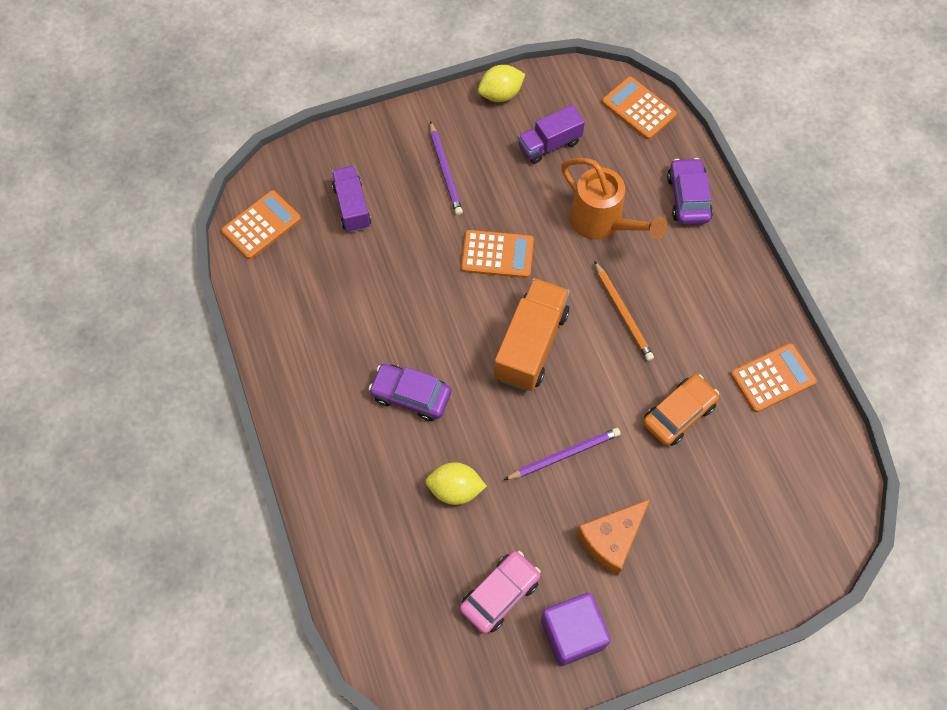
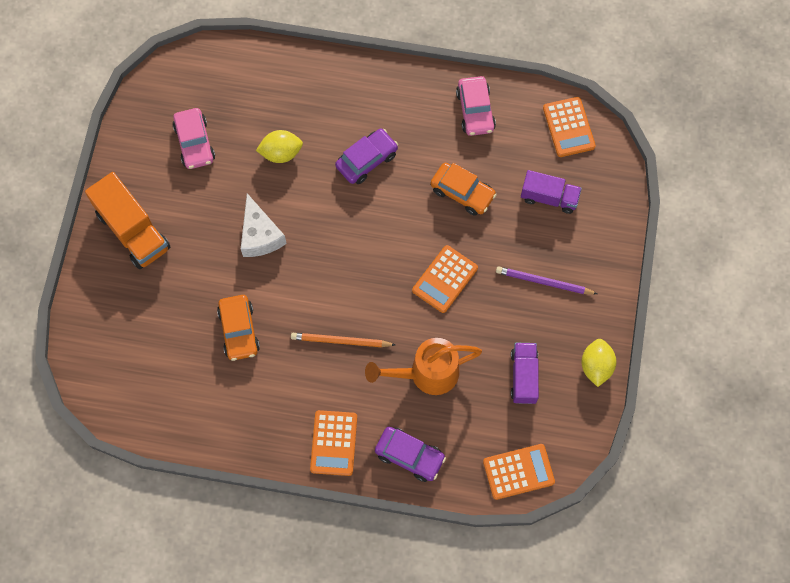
camera: 120 degrees right, 5 degrees up
(290, 320) = (475, 110): none -> pink car
(393, 285) = (462, 192): none -> orange car
(455, 489) = (281, 153): yellow lemon -> yellow lemon turned 45 degrees clockwise
(531, 345) = (355, 261): orange truck -> orange truck (133, 231)
(564, 455) = (260, 235): purple pencil -> white cheese
(572, 633) = (141, 172): purple cube -> none
(611, 539) = (183, 231): orange cheese -> none
(773, 378) = (222, 416): orange calculator -> orange calculator (333, 443)

